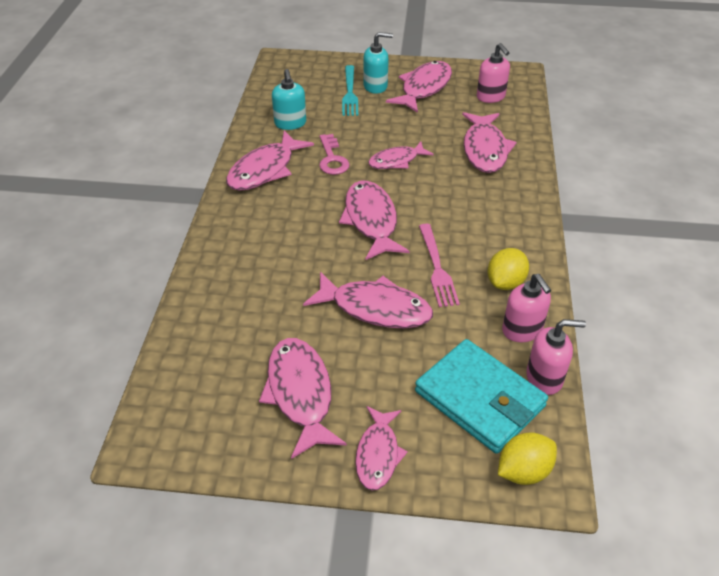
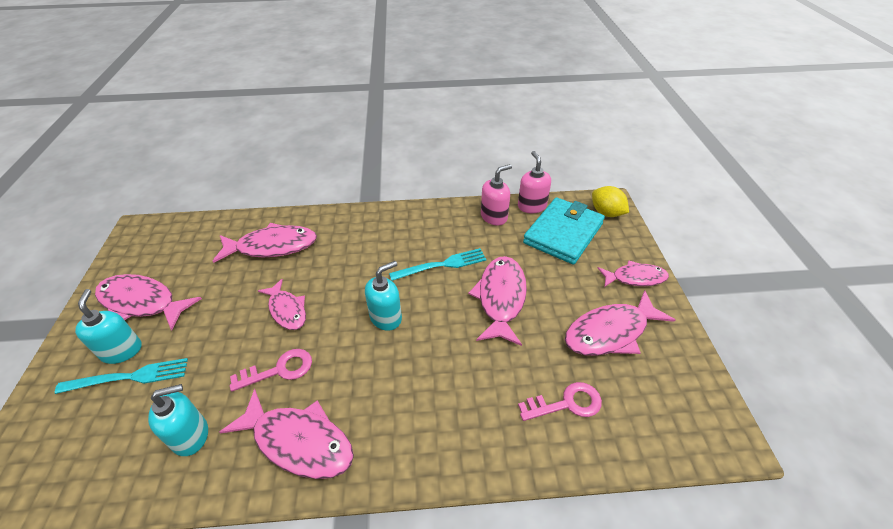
camera: 100 degrees left, 0 degrees up
(232, 329) = (566, 403): none -> pink key
(371, 220) = (386, 317): pink fish -> turquoise soap dispenser
(437, 268) = (442, 265): pink fork -> turquoise fork
(491, 97) = (178, 247): pink soap dispenser -> none
(505, 282) = (448, 226): yellow lemon -> none

